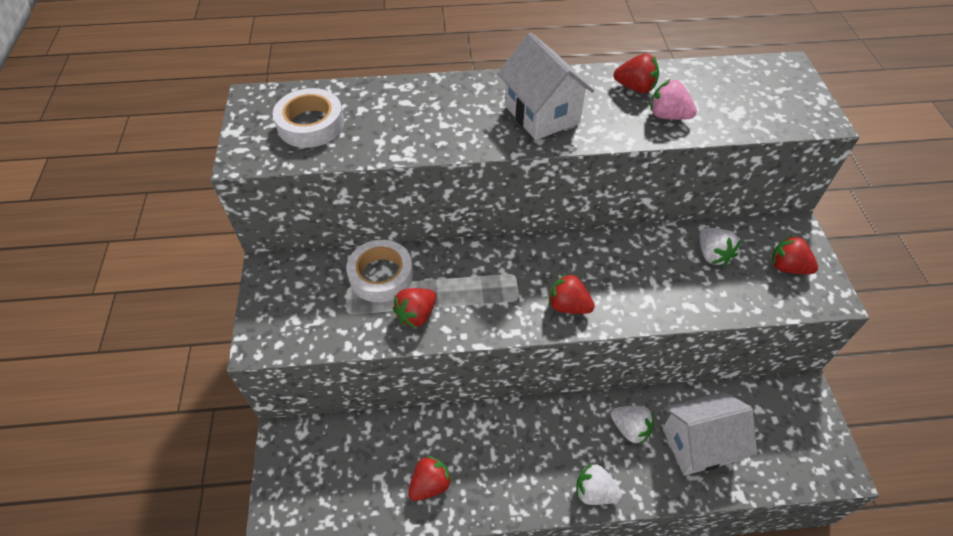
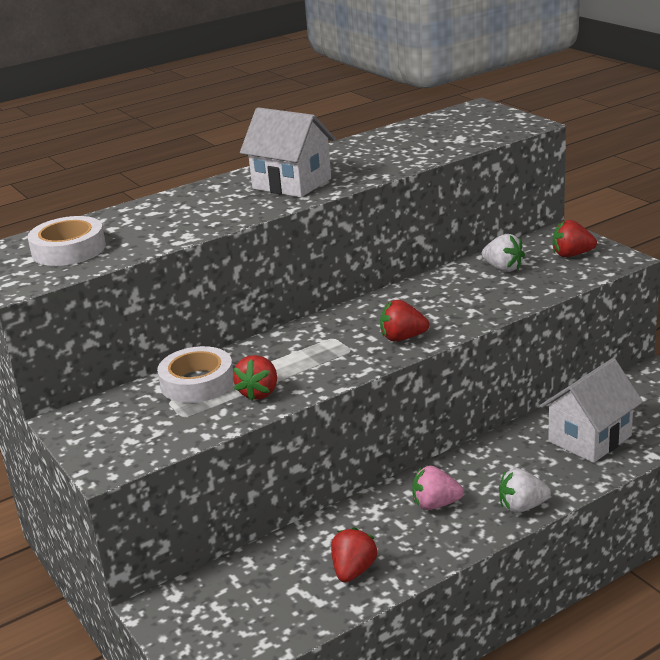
camera: 25 degrees left, 25 degrees down
(630, 429) = (519, 454): white strawberry -> none
(635, 87) = (360, 149): red strawberry -> none
(668, 116) = (404, 155): pink strawberry -> pink strawberry (435, 504)

